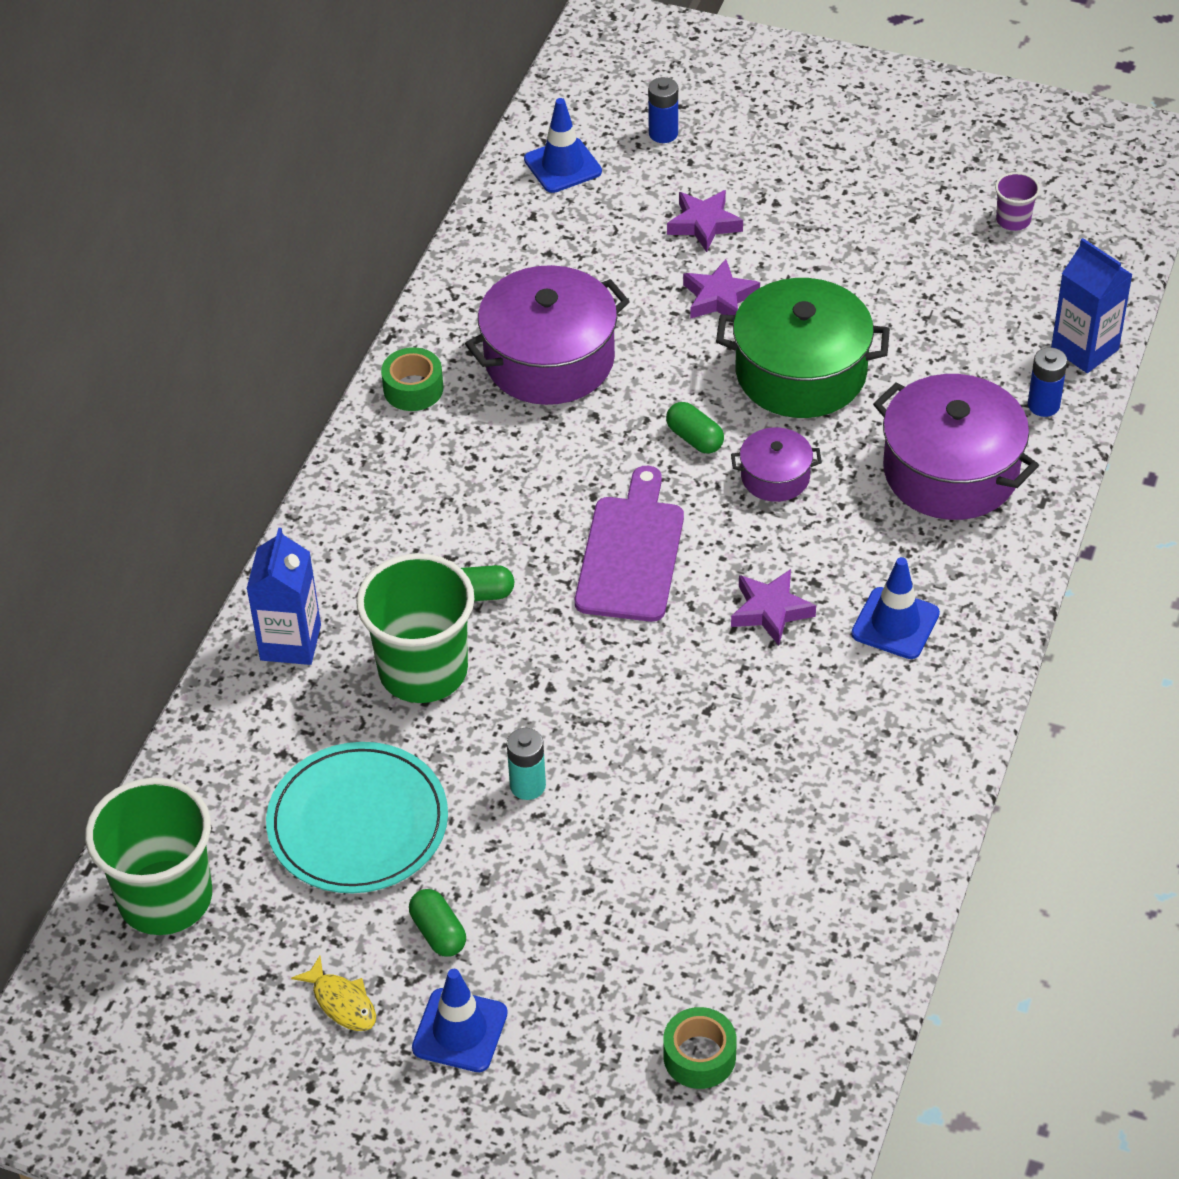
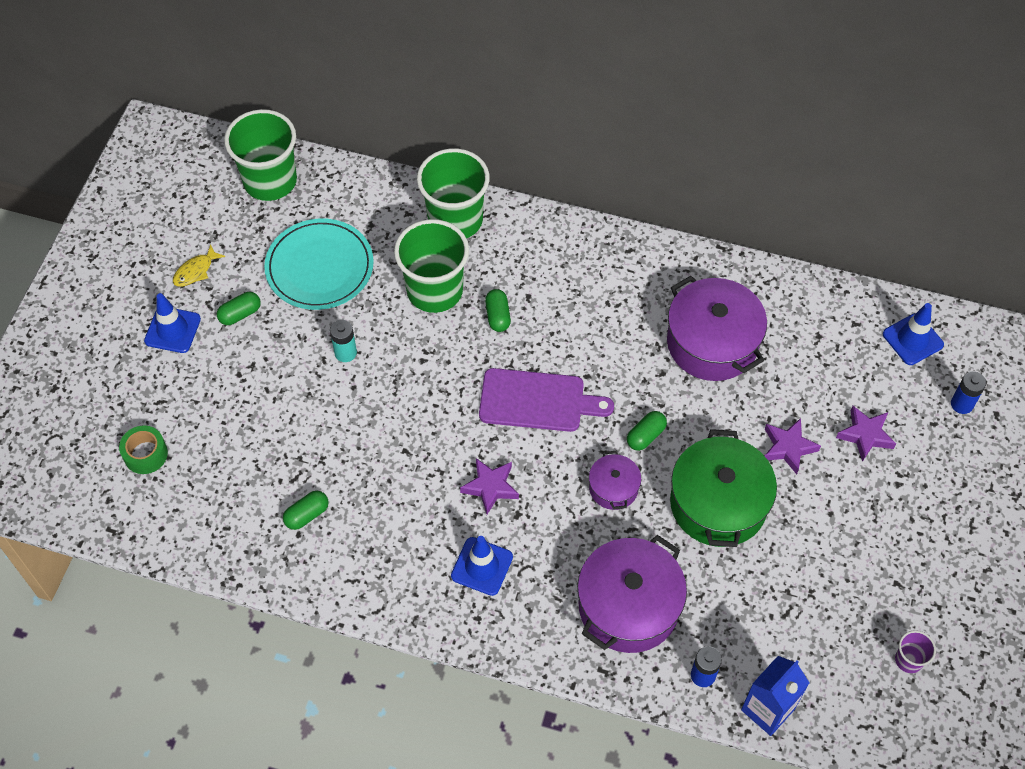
camera: 85 degrees right, 10 degrees up
(290, 642) = (455, 220): blue carton -> green cup
(413, 389) = (675, 265): green tape -> none
(812, 831) = (307, 515): none -> green capsule

